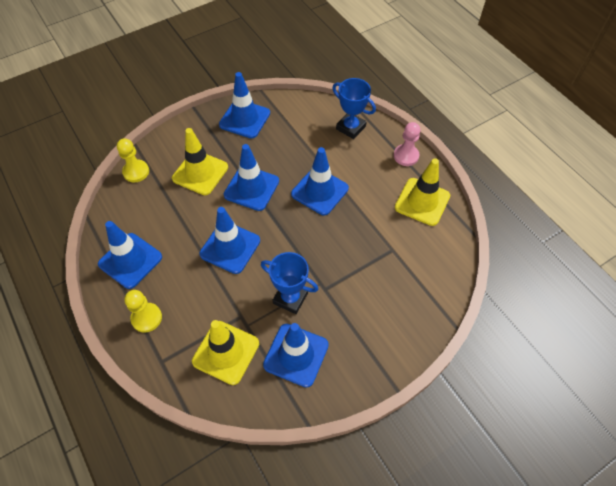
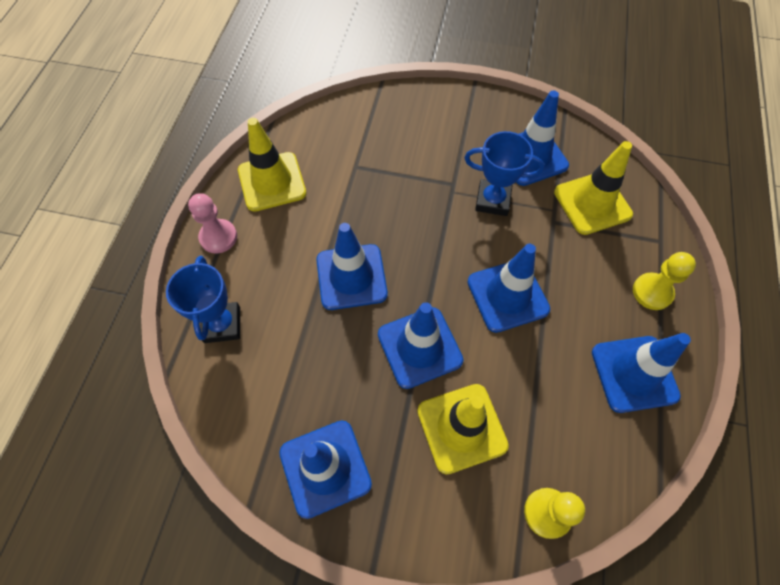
camera: 135 degrees left, 5 degrees up
(290, 298) = (492, 200): blue trophy -> blue trophy turned 60 degrees counterclockwise

